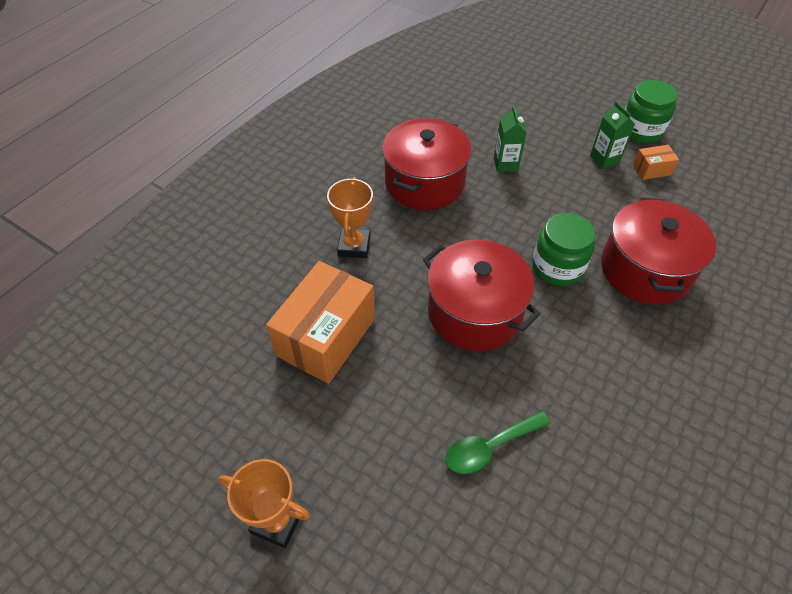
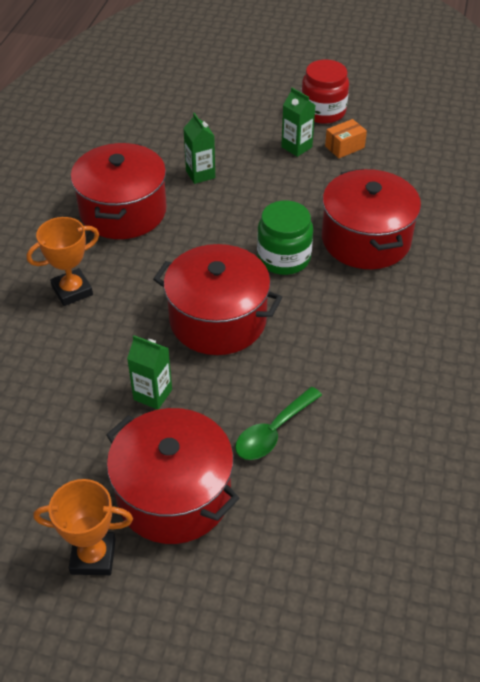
camera: 20 degrees left, 5 degrees down
(326, 337) = (76, 382): orange box -> none
(354, 246) = (72, 290): orange trophy -> orange trophy turned 75 degrees clockwise
(372, 482) = (174, 495): none -> red pot
(389, 370) = (153, 394): none -> green carton
(641, 130) = (323, 112): green jar -> red jar

